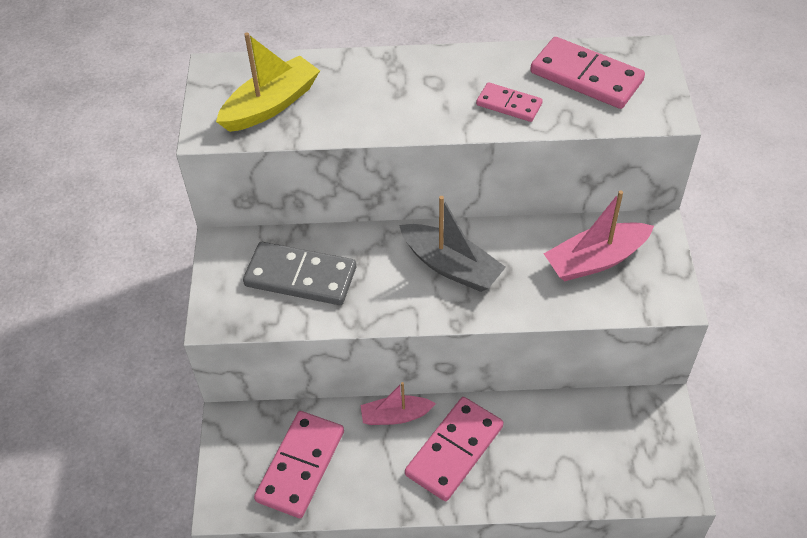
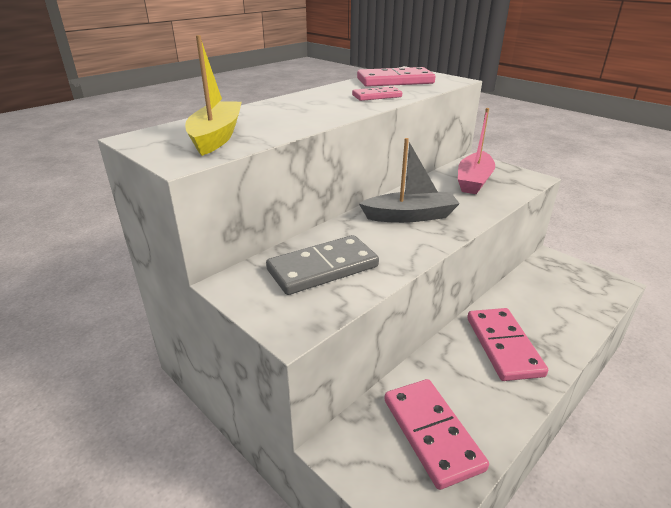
camera: 45 degrees left, 20 degrees down
(396, 416) = (444, 353): pink boat -> none

